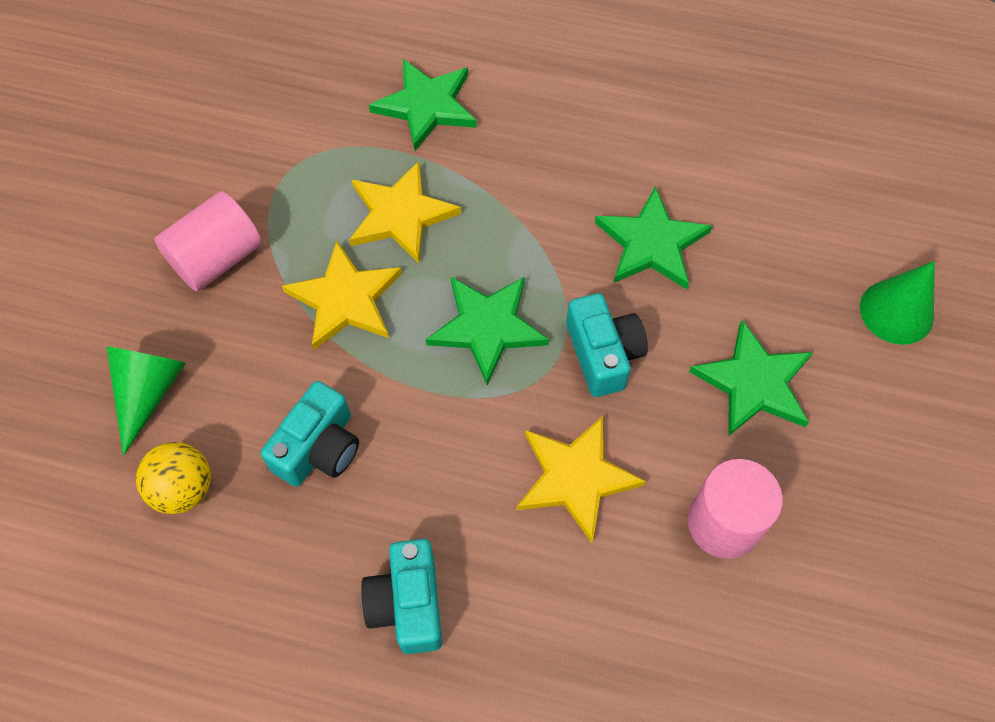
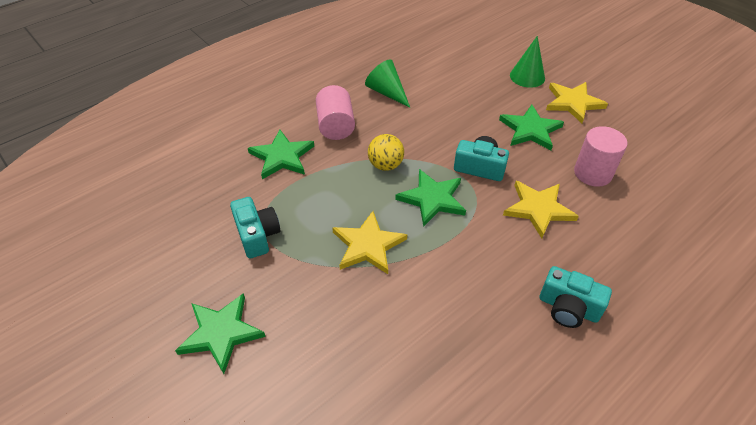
camera: 55 degrees left, 15 degrees down
(148, 392) = (350, 369): green cone -> green cone (387, 92)
(183, 489) = (430, 381): yellow ball -> yellow ball (385, 165)
(217, 258) = (289, 290): pink cylinder -> pink cylinder (335, 126)
(319, 448) = (450, 301): turquoise camera -> turquoise camera (257, 235)
(400, 215) = (337, 198): yellow star -> yellow star (573, 103)
(651, 243) = (434, 123): green star -> green star (221, 333)

